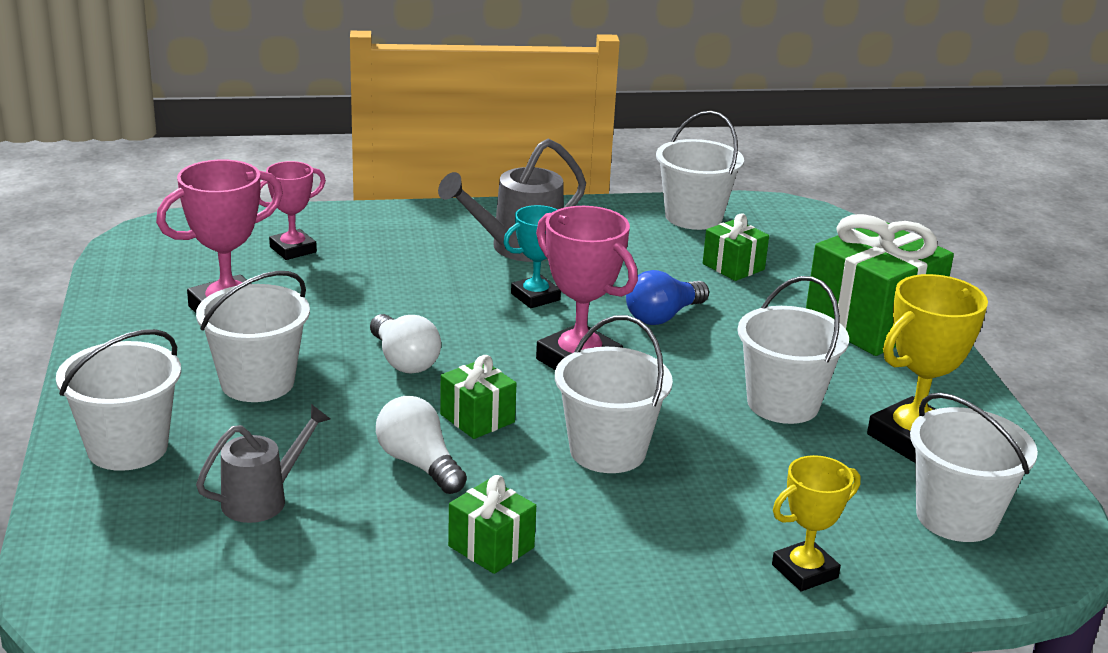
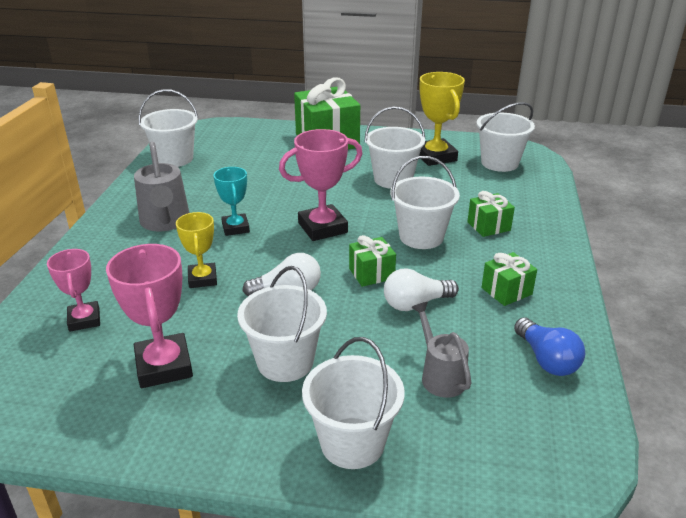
camera: 70 degrees left, 5 degrees up
(663, 316) = (286, 192): blue light bulb -> blue light bulb (546, 359)
(733, 267) = (244, 161): green gift -> green gift (488, 226)
(804, 571) = (536, 206): yellow trophy -> yellow trophy (202, 279)

